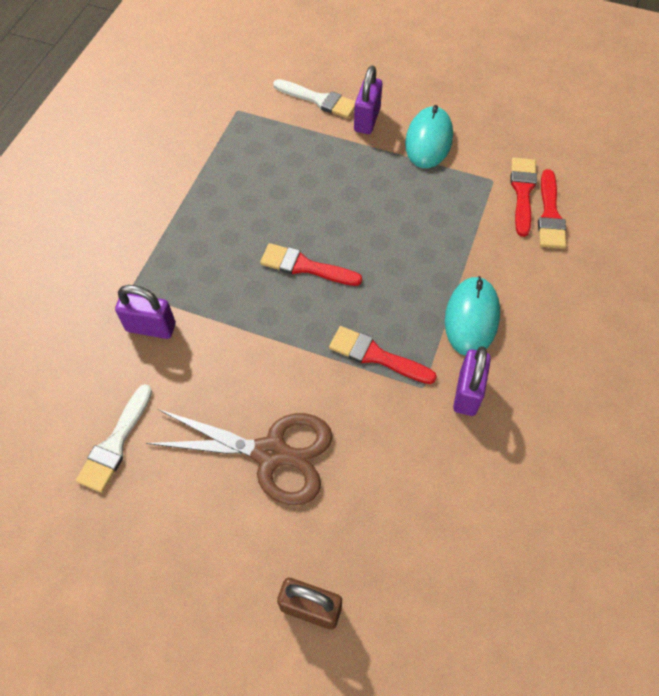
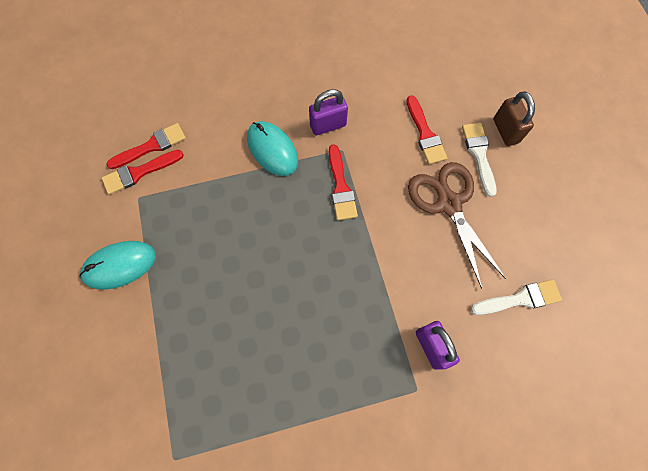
camera: 125 degrees left, 10 degrees up
(305, 266) = (304, 276): red brush -> red brush (425, 134)
(318, 100) = (118, 389): white brush -> white brush (479, 155)
(367, 120) = (122, 329): purple padlock -> none
(471, 318) = (272, 150): turquoise mouse -> turquoise mouse turned 75 degrees clockwise

